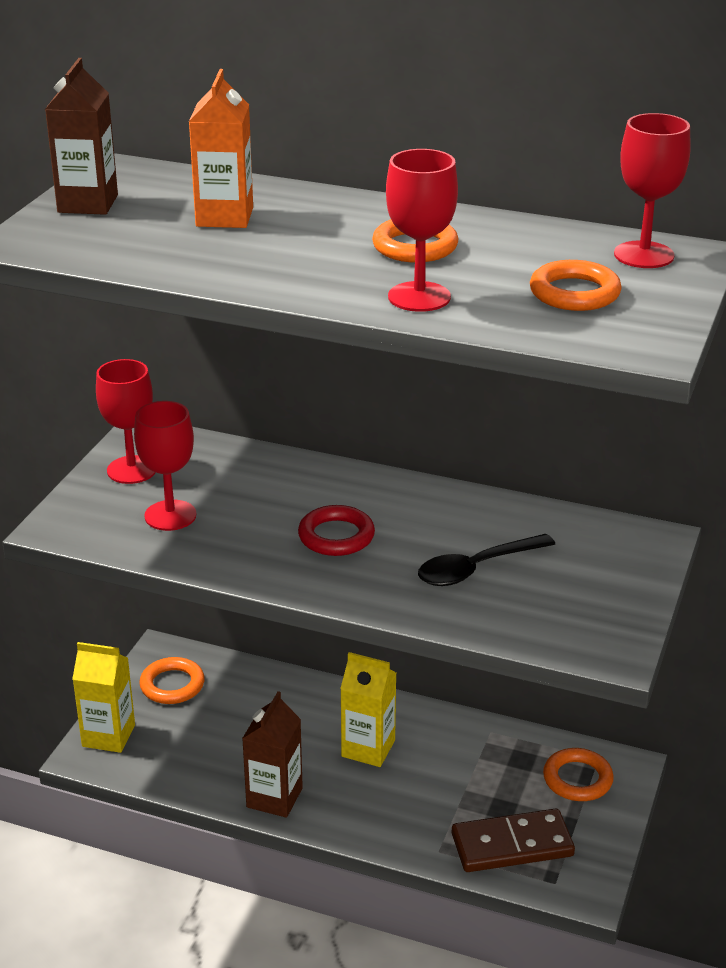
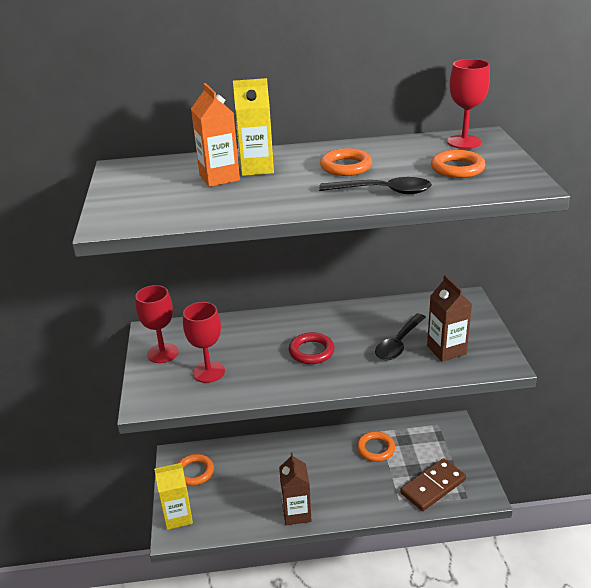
camera: 25 degrees left, 0 degrees up
(88, 204) = (125, 191): brown carton -> brown carton (446, 350)
(368, 748) = (325, 465): yellow carton -> yellow carton (257, 168)
(419, 297) = (383, 191): red goblet -> black spoon
(577, 779) = (437, 439): orange ring -> orange ring (375, 449)

